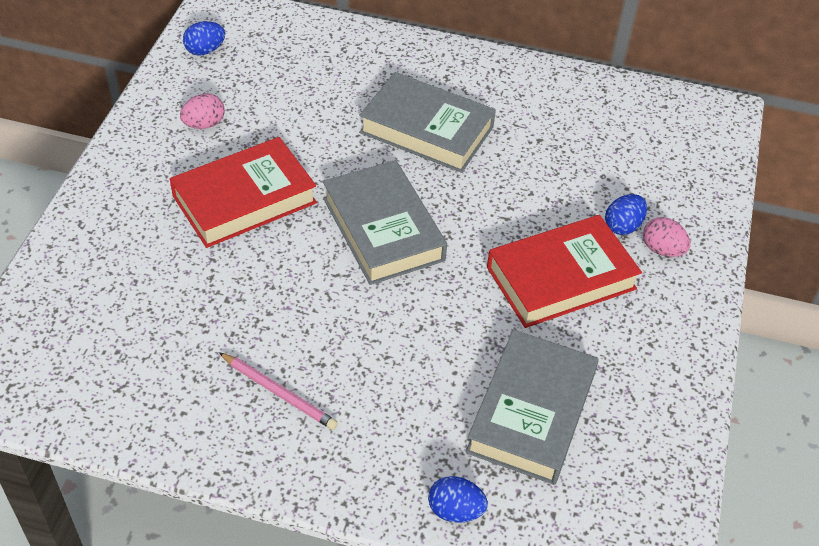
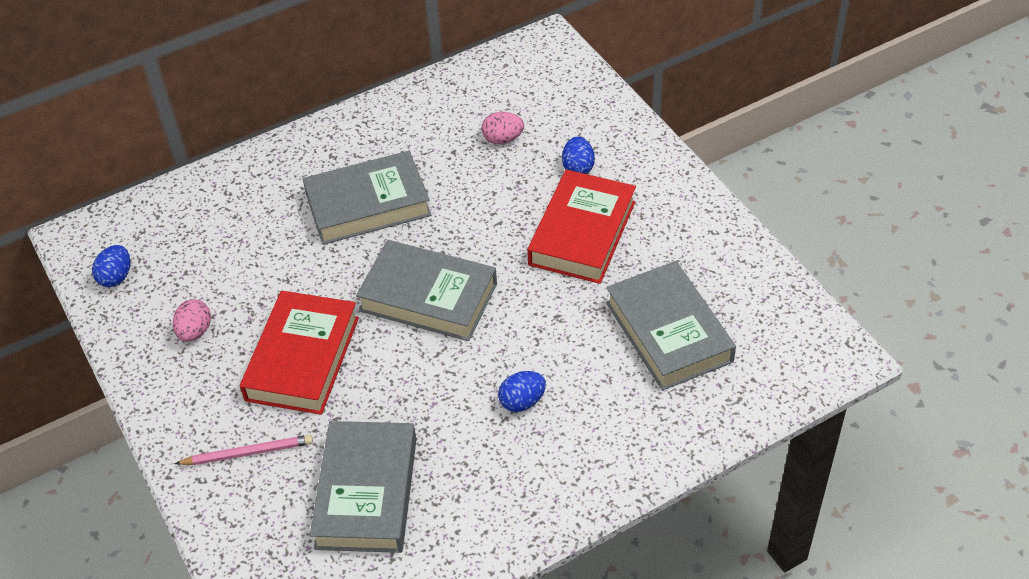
camera: 40 degrees left, 0 degrees up
(163, 328) = (366, 492): none -> grey book
(279, 393) = (502, 460): pink pencil -> pink pencil (248, 453)
(455, 510) = (699, 429): blue egg -> blue egg (522, 401)
(662, 249) = (619, 164): pink egg -> pink egg (503, 139)

